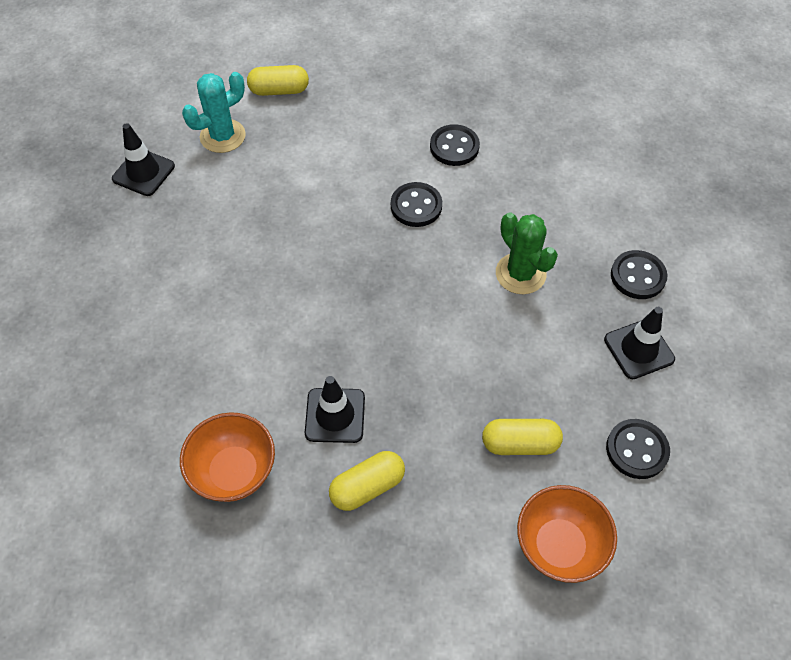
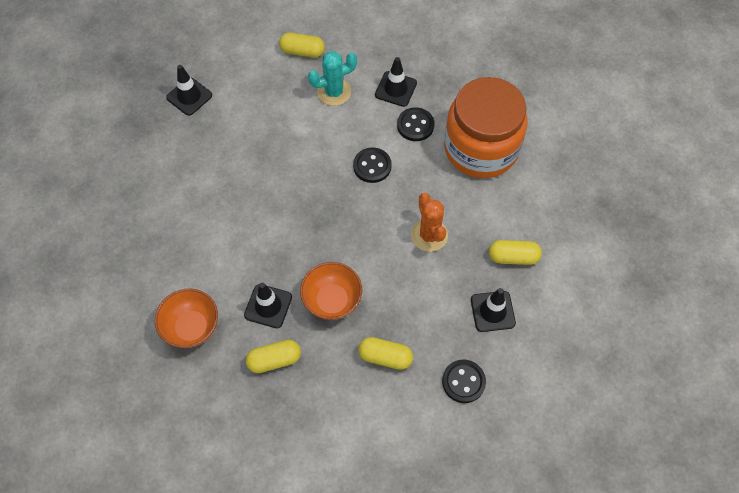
camera: 15 degrees right, 5 degrees up
(222, 136) = (251, 80): turquoise cactus -> turquoise cactus (334, 92)
(414, 110) = (395, 89): none -> black traffic cone
(520, 274) = (429, 235): green cactus -> orange cactus
(546, 156) = (481, 148): none -> orange jar
(559, 546) = (387, 432): orange bowl -> orange bowl (332, 301)
(638, 276) = (513, 257): black button -> yellow capsule

